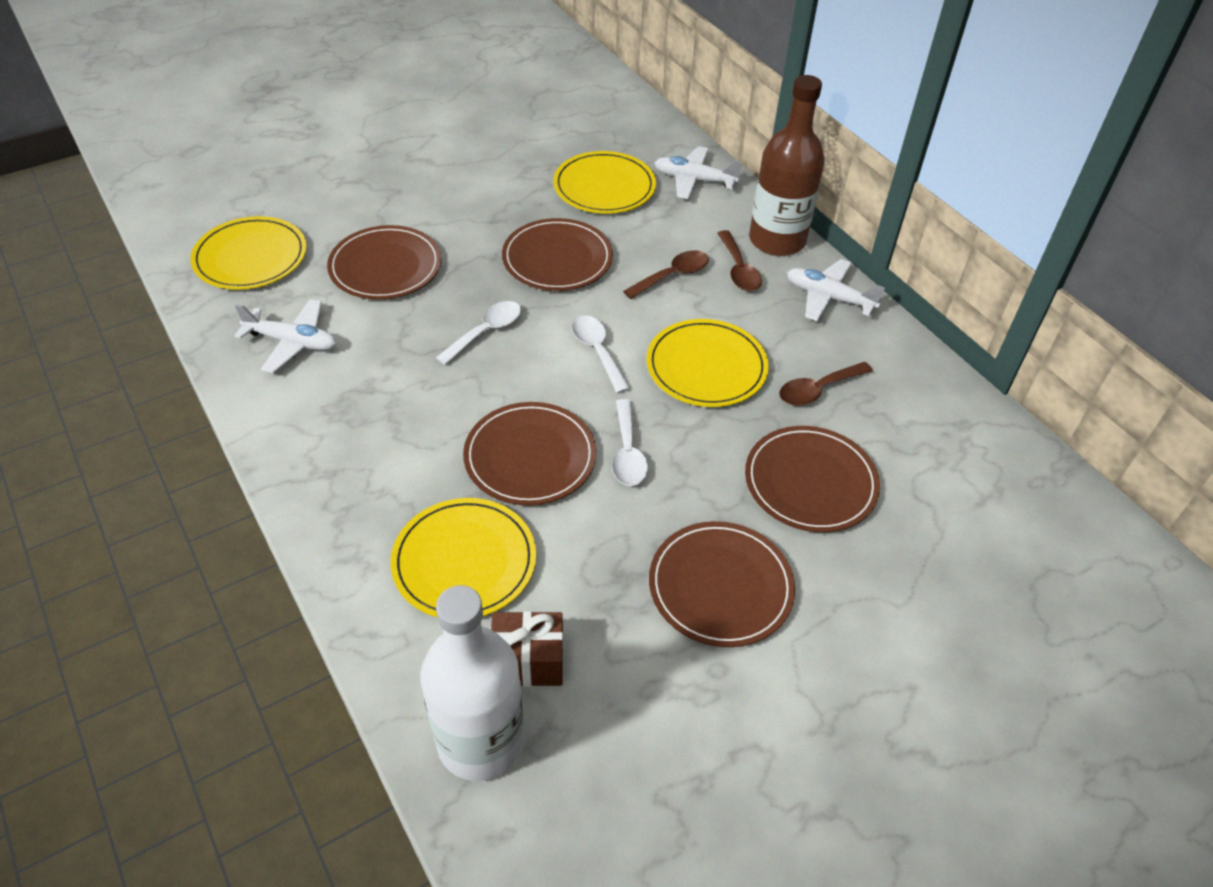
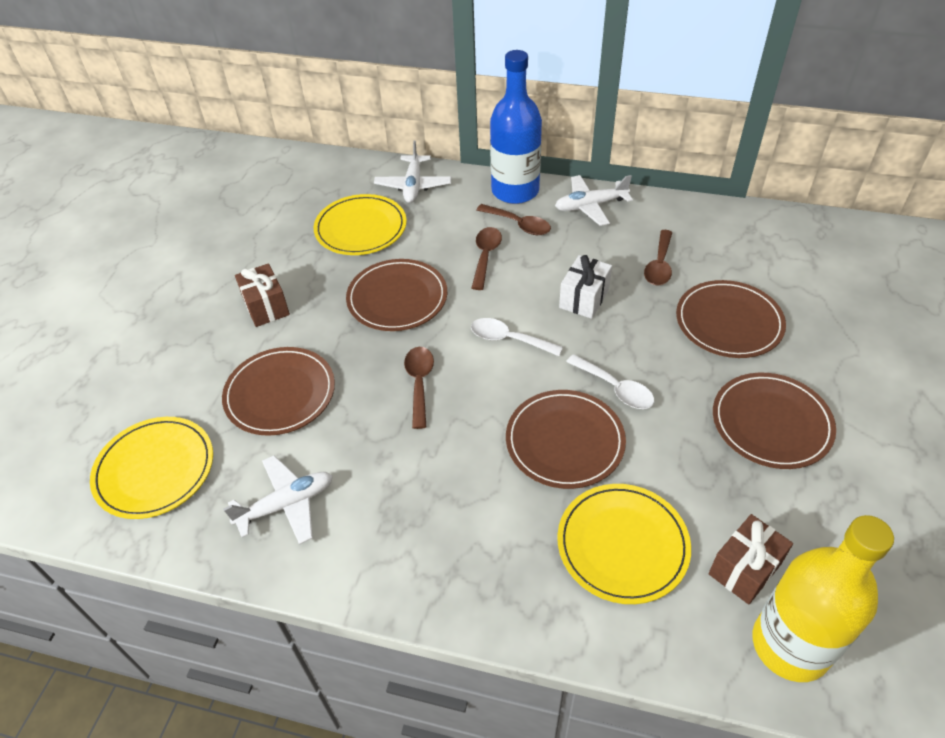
camera: 40 degrees left, 0 degrees up
(457, 199) = (266, 307): none -> brown gift
(480, 741) = (790, 645): white bottle -> yellow bottle
(486, 332) = (419, 383): white spoon -> brown spoon
(694, 180) = (413, 186): white plane -> white plane turned 60 degrees counterclockwise
(706, 367) = (584, 298): yellow plate -> white gift
(777, 240) = (515, 191): brown bottle -> blue bottle

